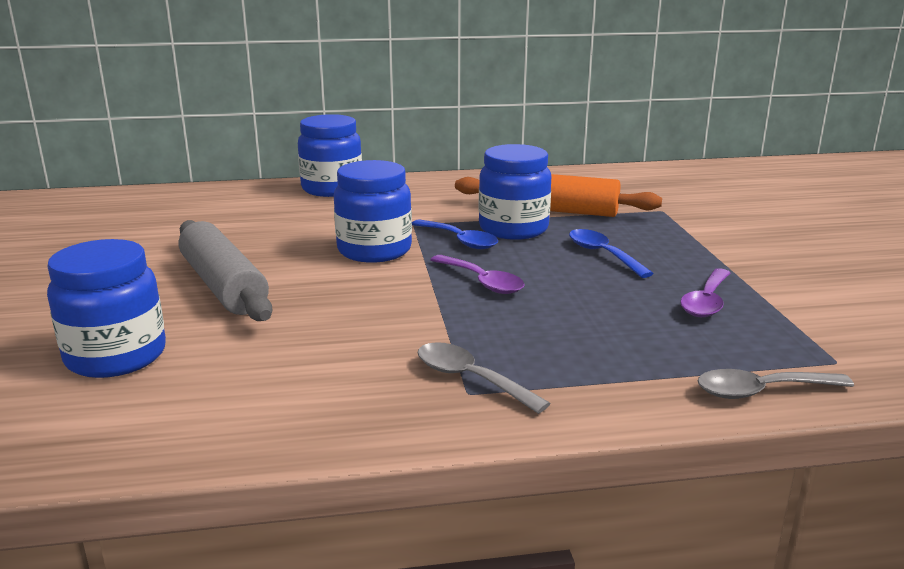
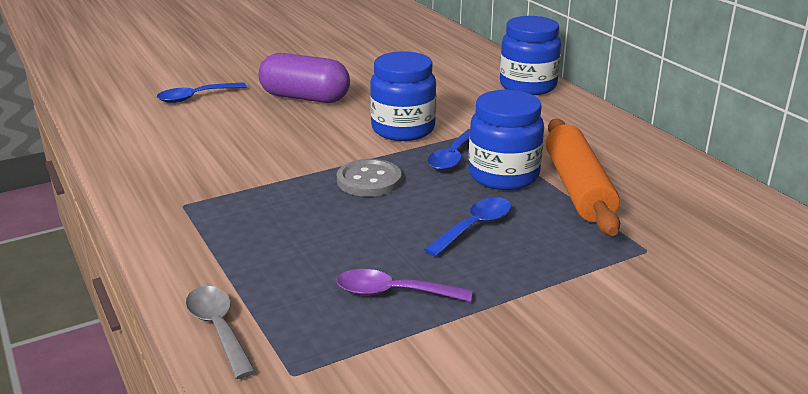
camera: 70 degrees right, 5 degrees up
(116, 356) = (196, 97): blue jar -> blue spoon
(223, 286) = (305, 98): grey rolling pin -> purple capsule
(471, 379) = (201, 202): grey spoon -> none
(481, 282) = (369, 180): purple spoon -> grey button

